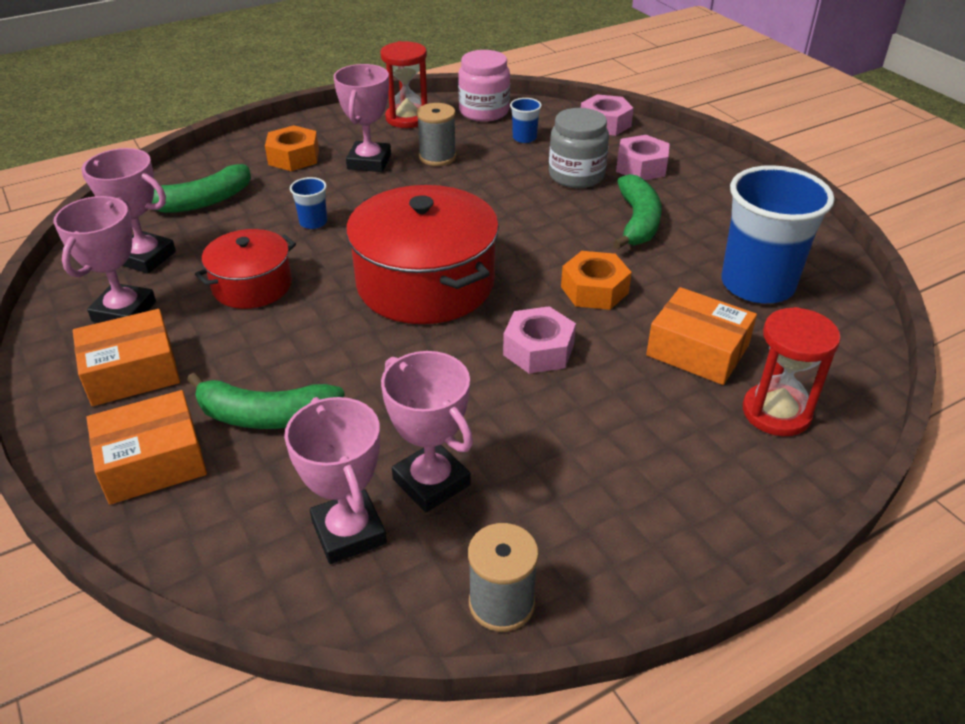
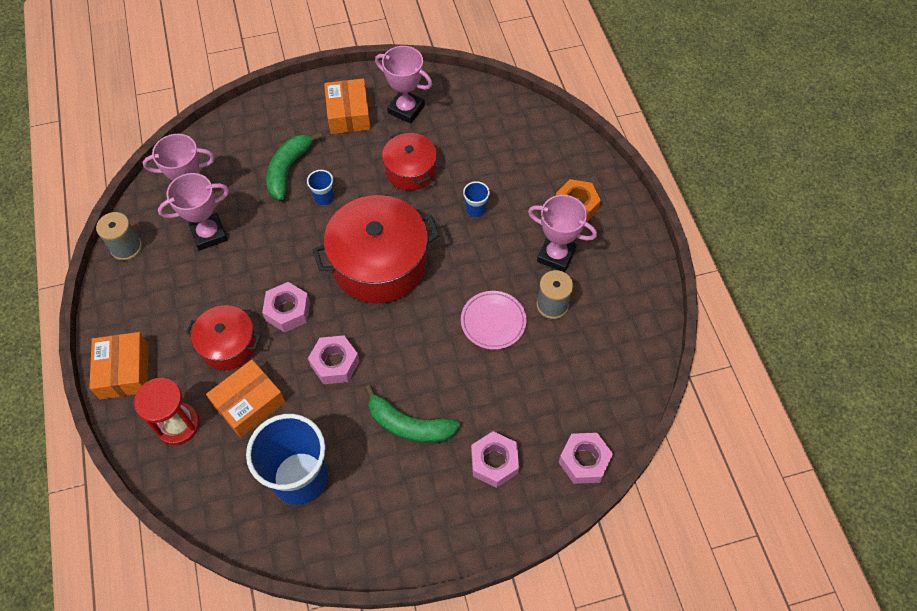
camera: 105 degrees right, 20 degrees up
(145, 257) = (461, 118): pink trophy -> none
(153, 462) = (276, 123): orange box -> orange box (124, 371)
(201, 202) = (523, 147): green banana -> none
(407, 118) = (629, 296): red hourglass -> none
(476, 189) = (493, 321): none -> pink plate
(484, 111) = (631, 360): pink jar -> none
(524, 138) = (571, 381): blue cup -> blue cup (324, 197)
(576, 175) = (493, 403): grey jar -> none
(594, 290) = (335, 363): orange nut -> pink nut
(624, 396) = (228, 345): none -> red pot

